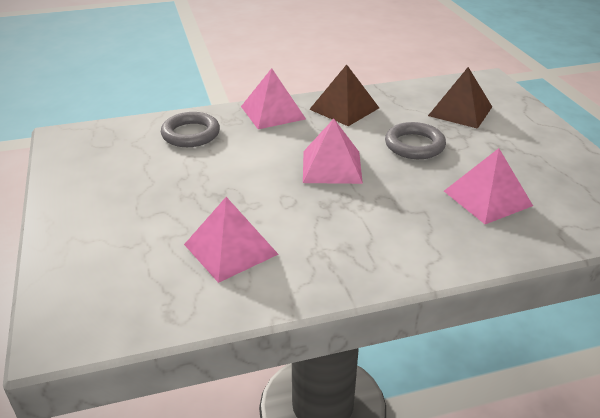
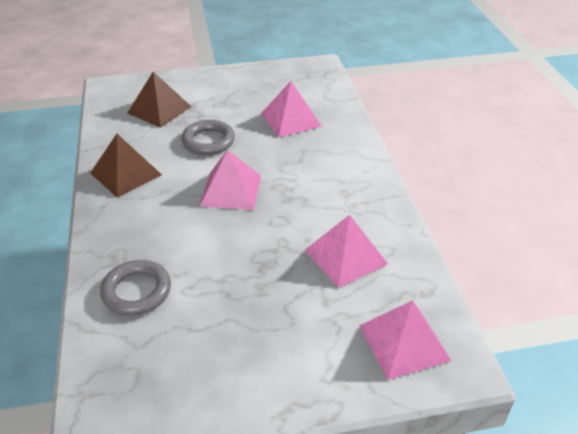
camera: 85 degrees left, 5 degrees up
(273, 112) = (113, 224): pink pyramid -> pink pyramid (404, 342)

